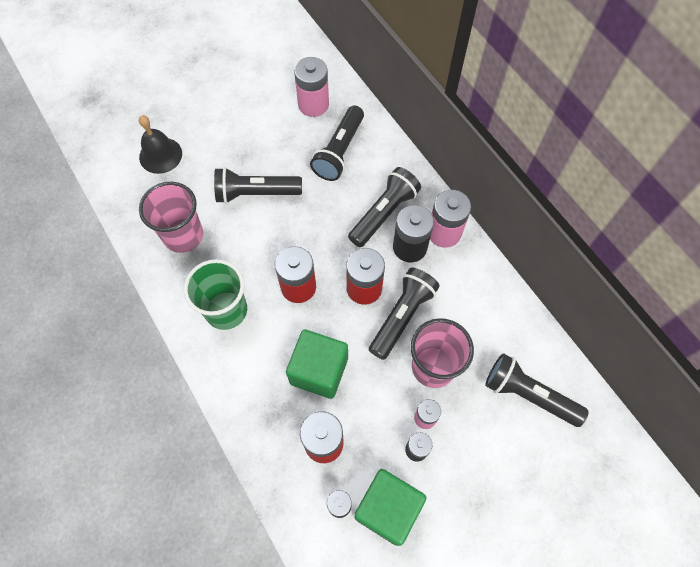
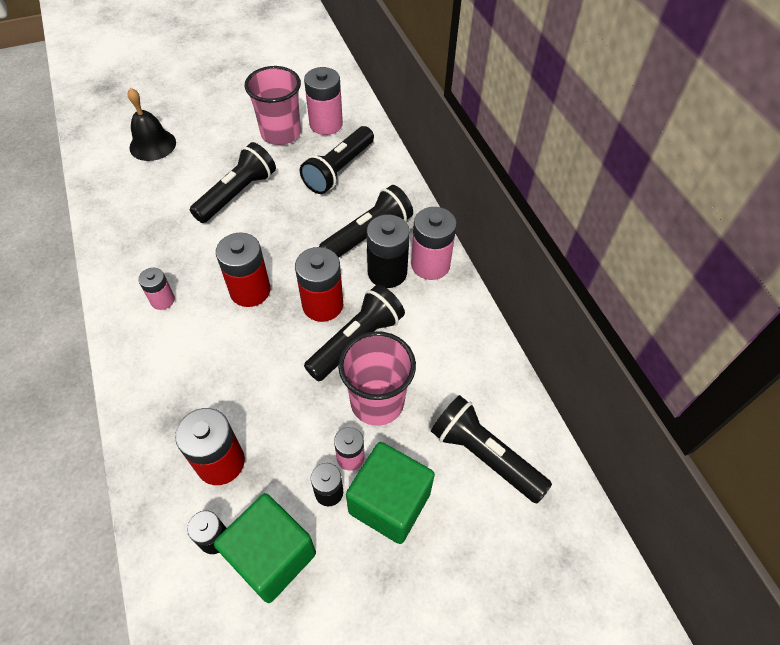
camera: 10 degrees right, 10 degrees down
(183, 235) = (146, 220): pink cup -> pink cup (281, 133)
(226, 310) = (162, 300): green cup -> pink battery
(256, 193) = (237, 194): black flashlight -> black flashlight turned 120 degrees clockwise
(319, 370) = (243, 381): green cube -> green cube (389, 502)

